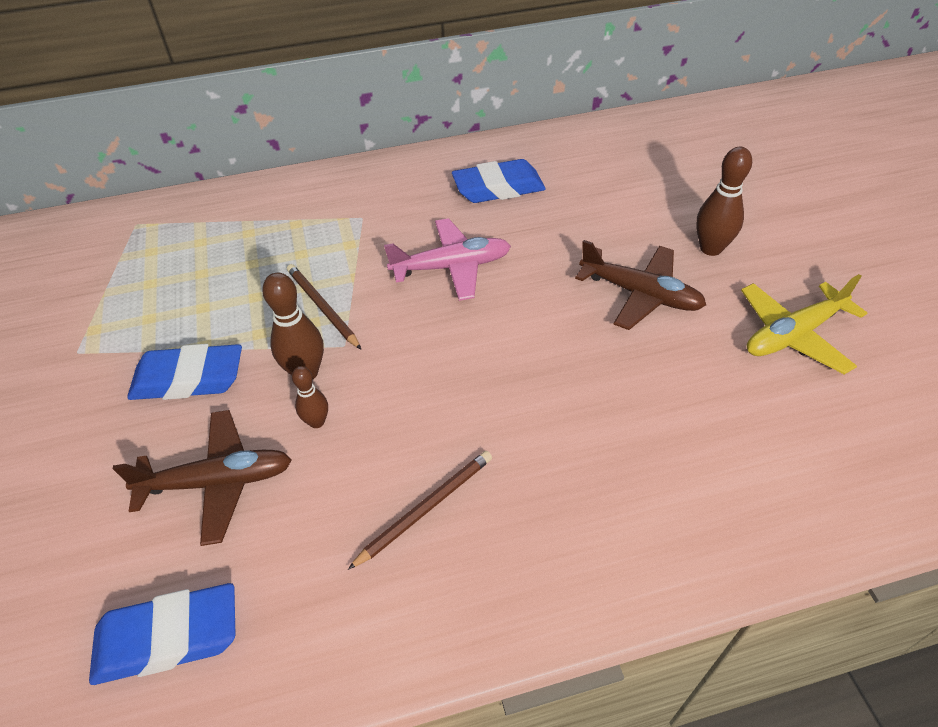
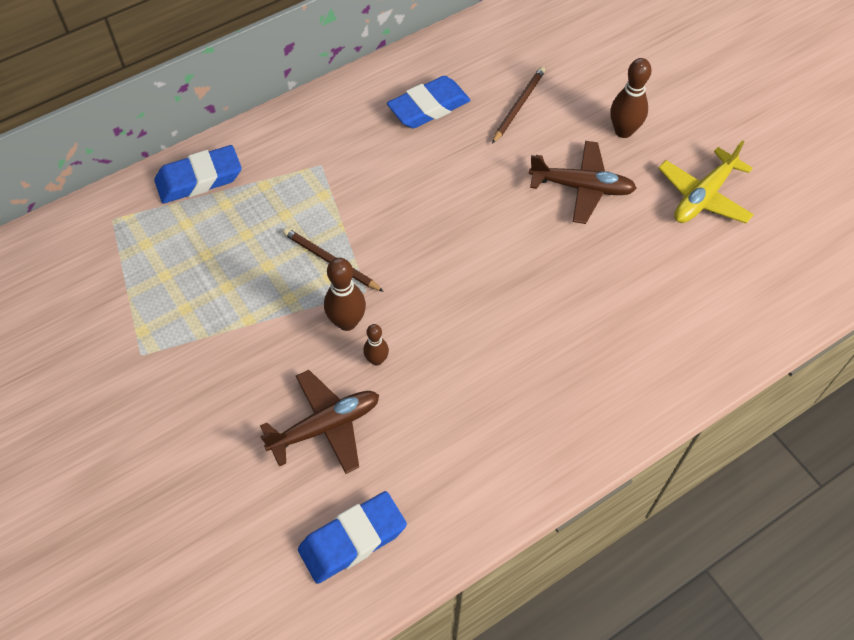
camera: 20 degrees left, 10 degrees up
(189, 379) = (253, 352): blue eraser -> blue eraser (199, 179)
(426, 508) = (488, 402): brown pencil -> brown pencil (518, 105)
(452, 267) = (422, 197): pink plane -> none

